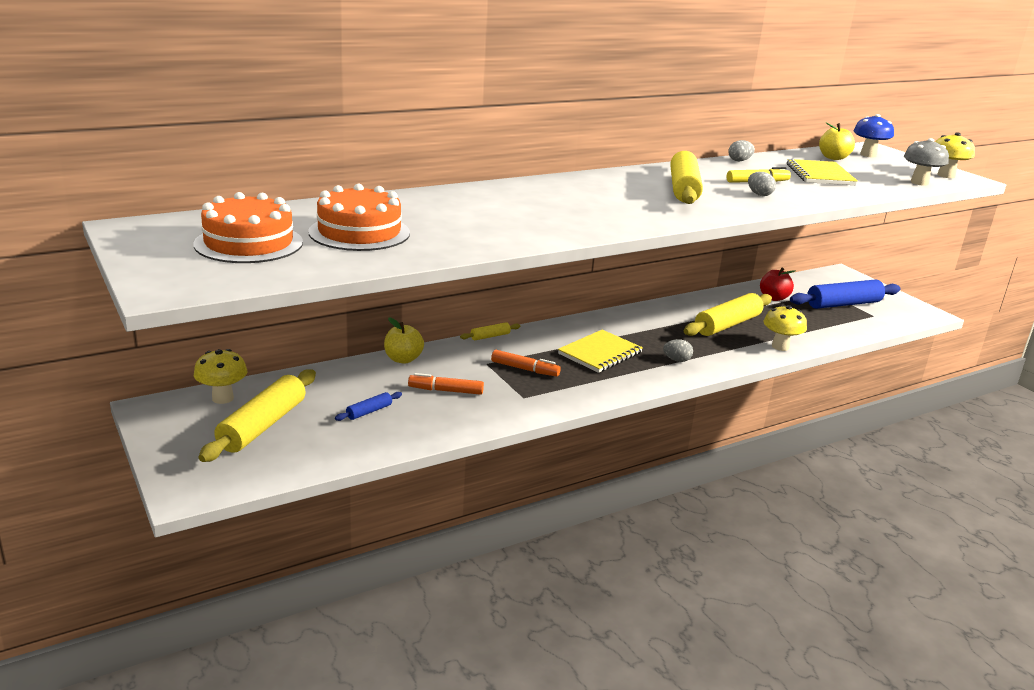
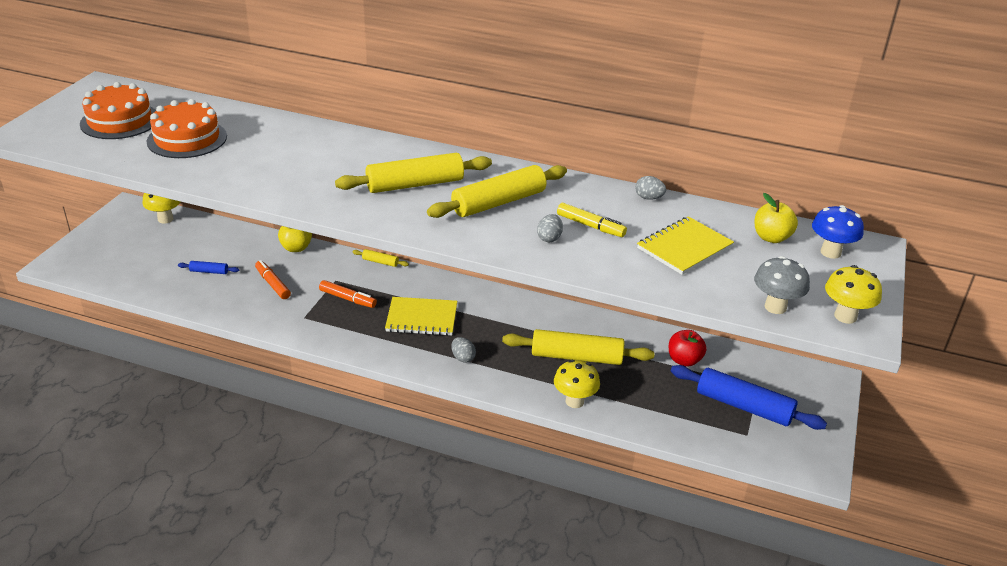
camera: 50 degrees right, 10 degrees up
(262, 425) = (149, 247): yellow rolling pin -> yellow rolling pin (415, 184)
(525, 369) = (348, 299): orange marker -> orange marker turned 45 degrees counterclockwise

